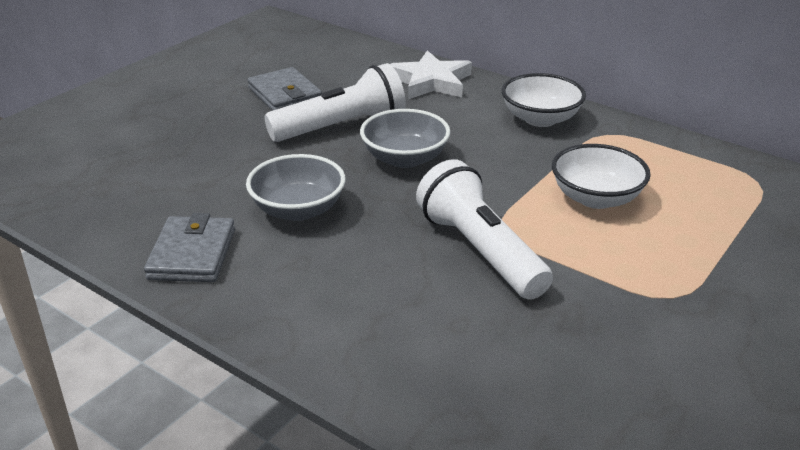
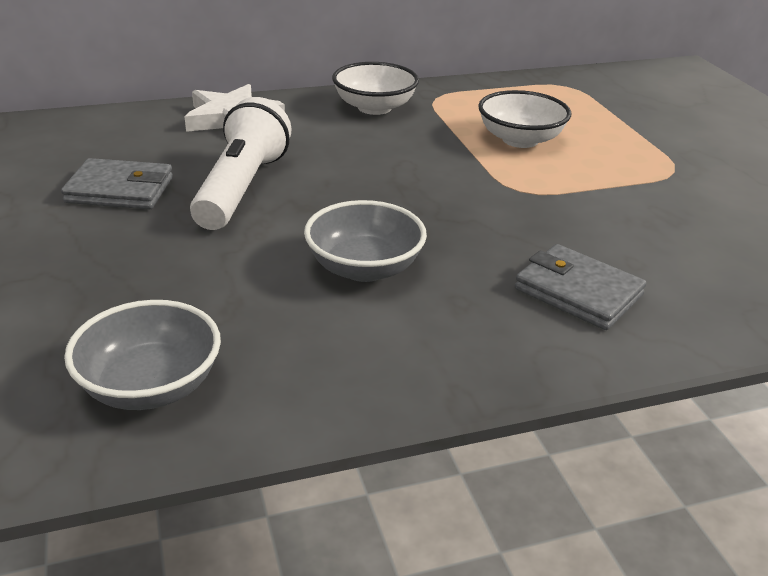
camera: 55 degrees left, 0 degrees up
(192, 254) = (368, 362): grey wallet -> grey wallet (578, 292)
(405, 159) = (350, 183): grey bowl -> grey bowl (150, 386)
(480, 251) = (540, 211): white flashlight -> none

